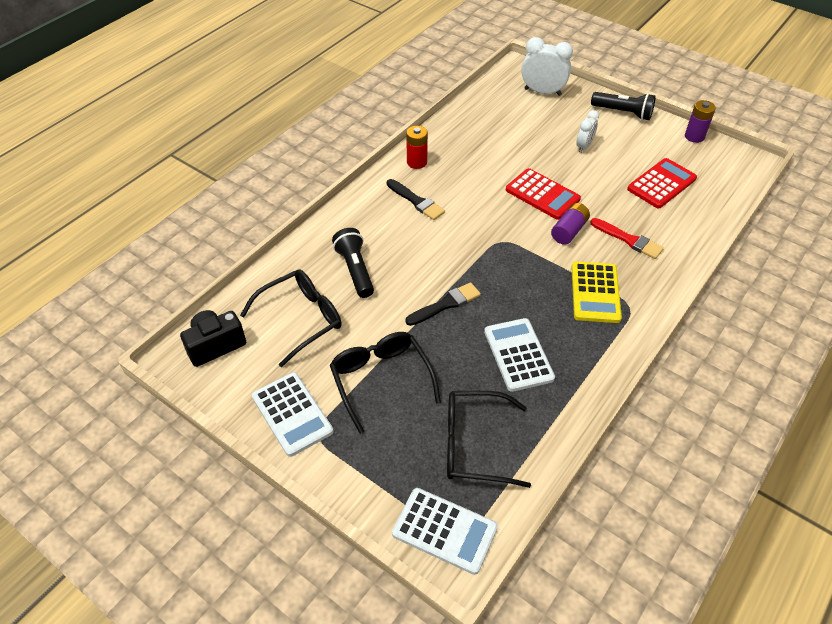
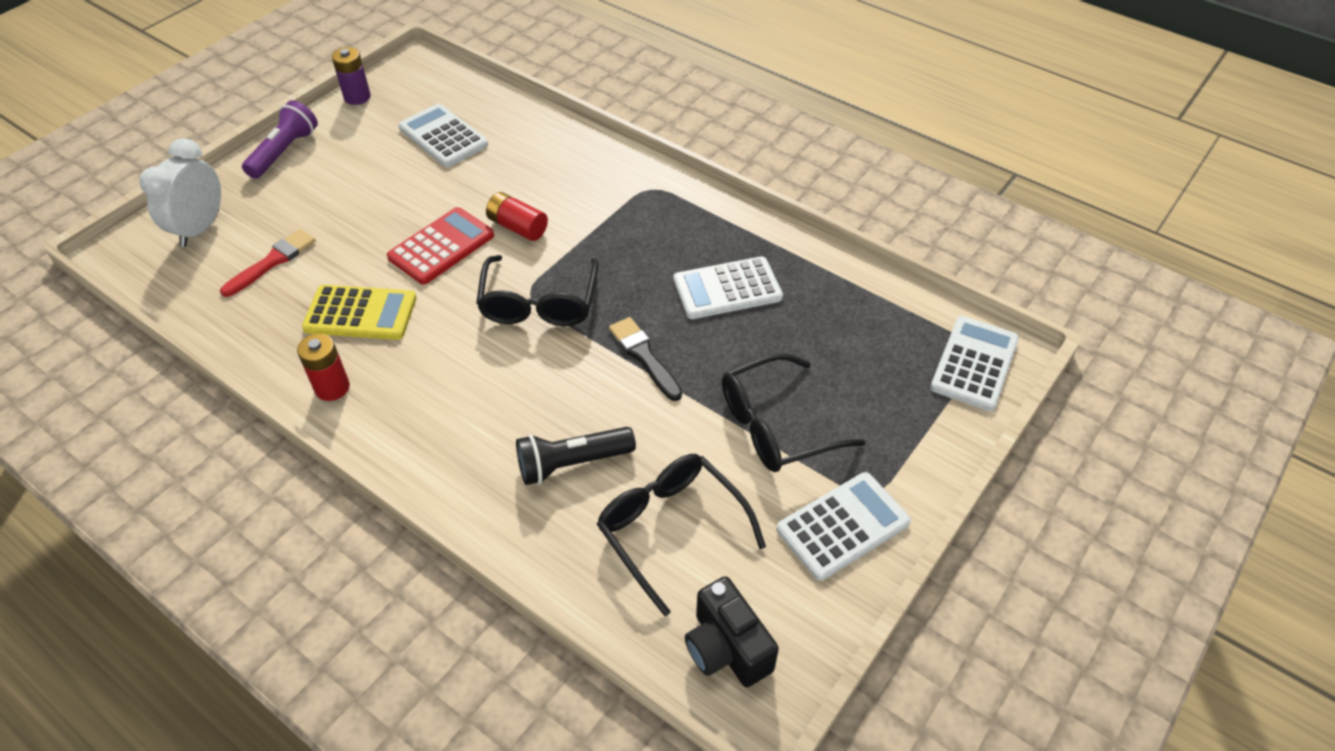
camera: 90 degrees left, 0 degrees up
(416, 201) = (428, 388): black brush -> none
(474, 445) = (861, 335): black glasses -> black glasses (539, 303)
(569, 231) = (517, 227): purple battery -> red battery
(584, 146) = (347, 197): white clock -> none
(595, 292) = (628, 214): yellow calculator -> yellow calculator (360, 313)
(623, 113) = (284, 151): black flashlight -> purple flashlight
(628, 240) = (541, 176): red brush -> red brush (272, 261)
(661, 184) = (443, 136): red calculator -> white calculator

